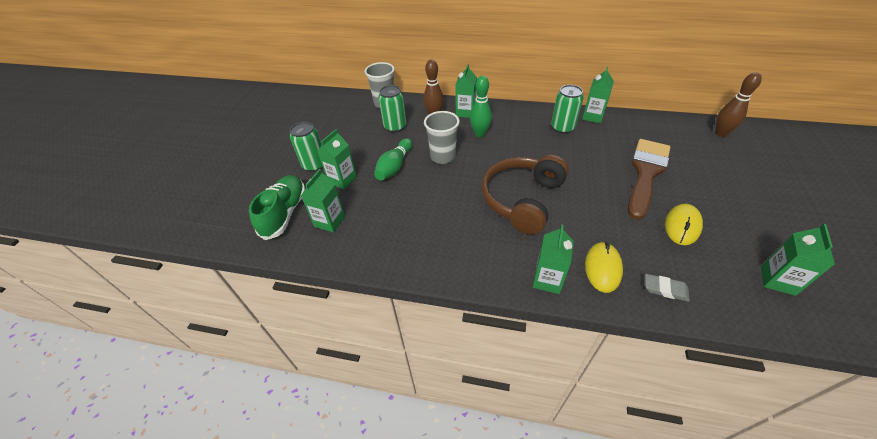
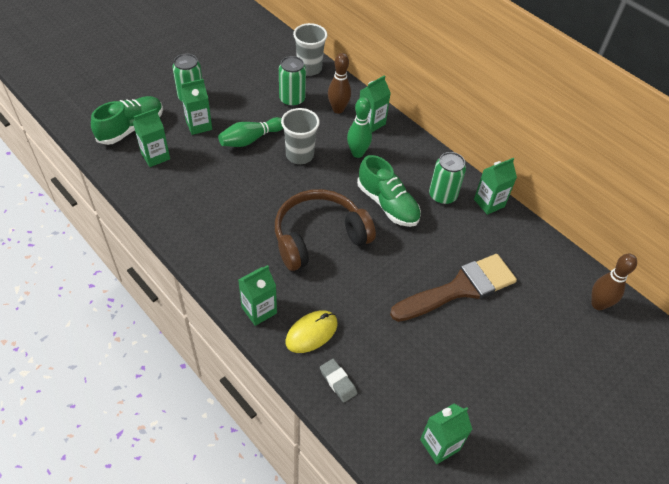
camera: 30 degrees right, 5 degrees up
(538, 152) = (387, 204): none -> green shoe
(682, 226) = (424, 351): yellow mouse -> none

